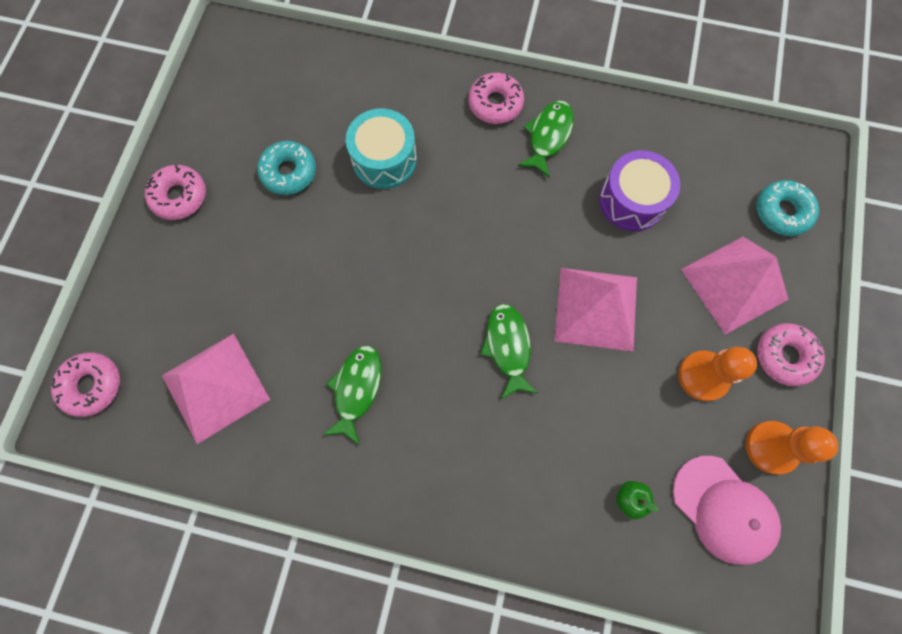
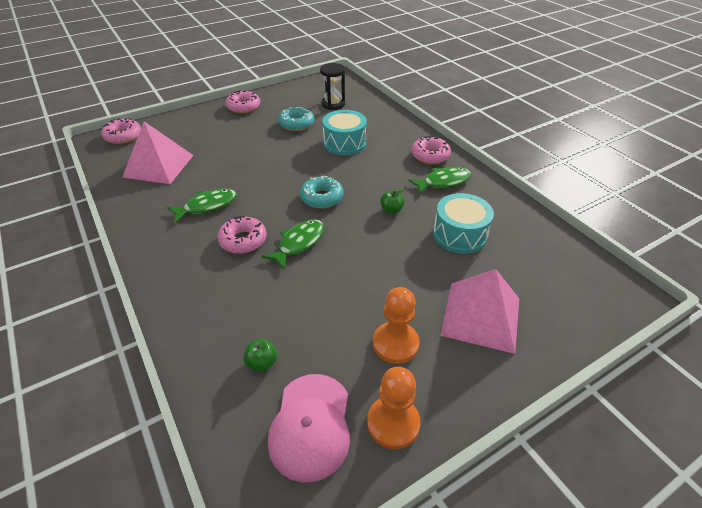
camera: 45 degrees right, 30 degrees down
(289, 97) = (333, 104): none -> black hourglass
(542, 223) = (391, 210): none -> green apple
(596, 309) = (371, 263): pink pyramid -> none
(632, 200) = (459, 234): purple drum -> turquoise drum
(781, 212) = (567, 306): turquoise donut -> turquoise donut (322, 198)
(784, 356) = (471, 381): pink donut -> pink donut (243, 240)

